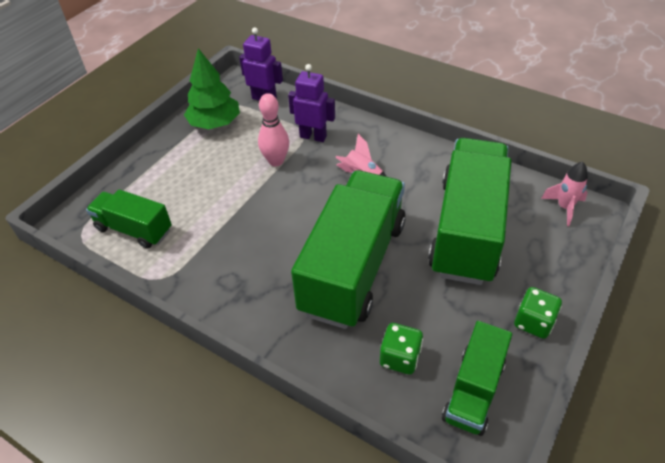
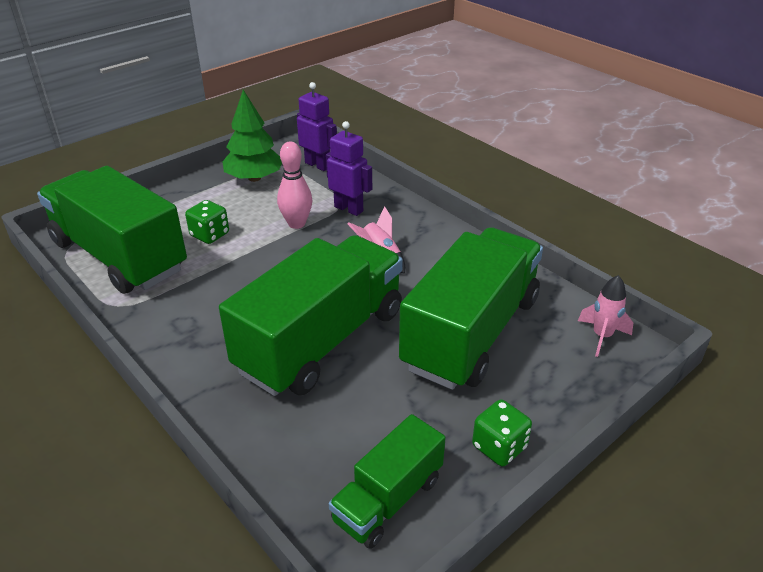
camera: 15 degrees right, 10 degrees down
(134, 229) = (119, 256): green truck -> green truck, size x1.89
(400, 358) = (322, 443): green dice -> green dice (210, 235)

